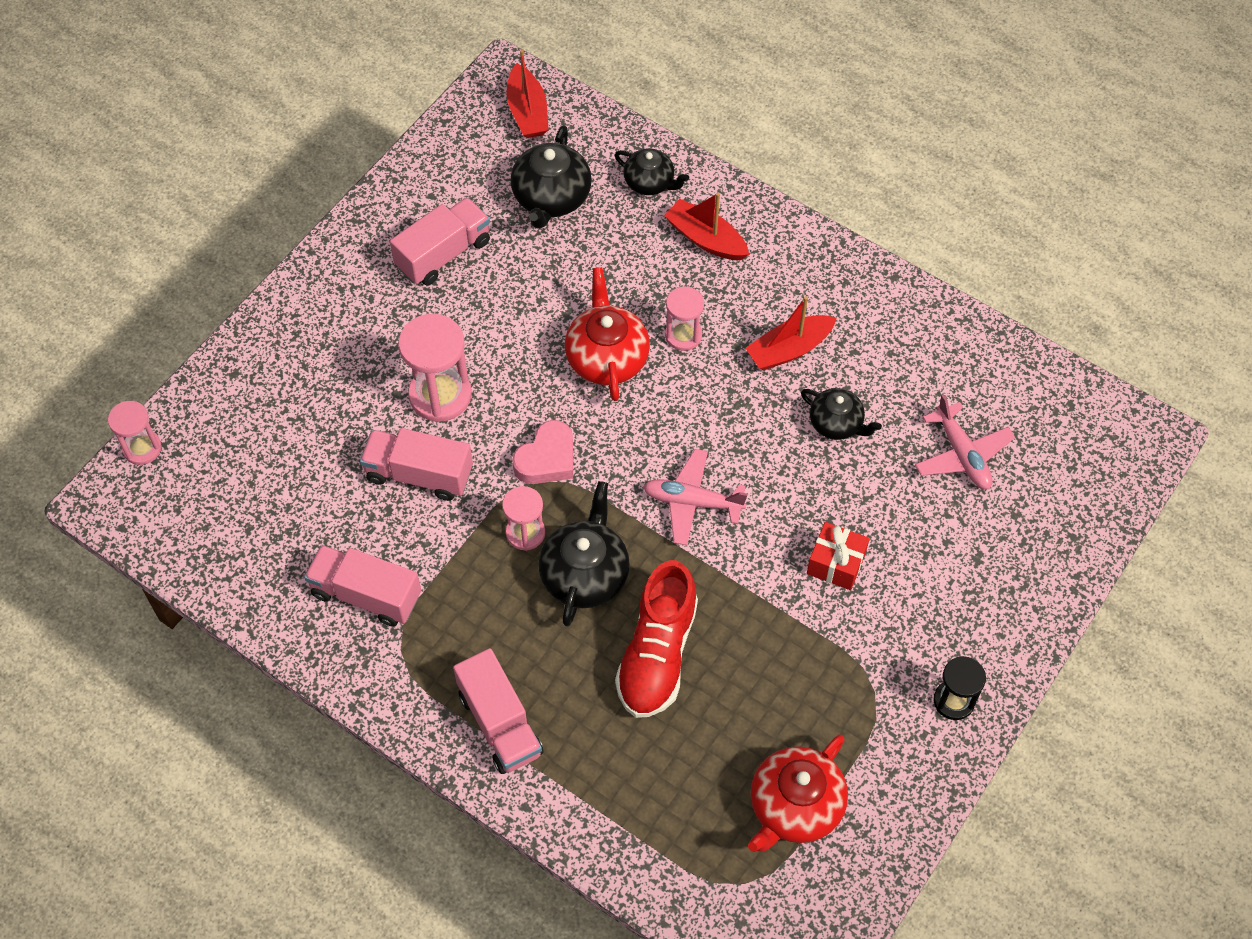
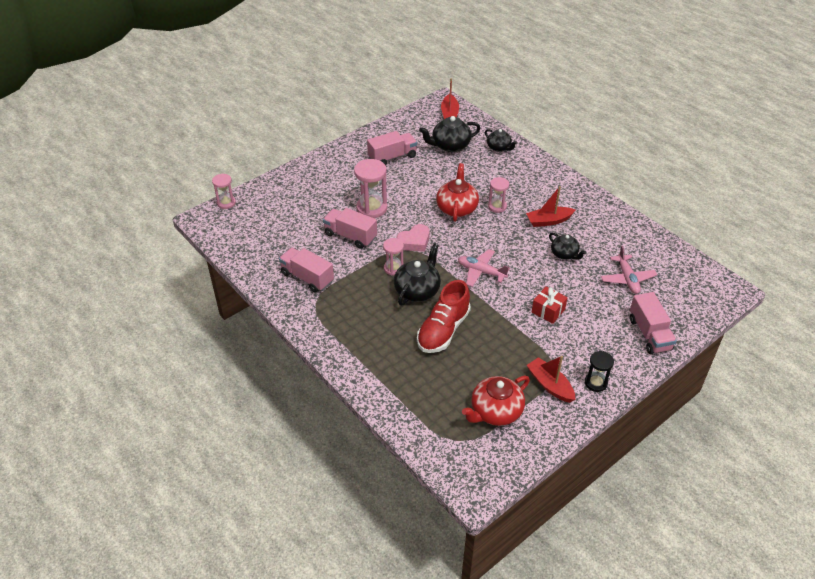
camera: 15 degrees right, 15 degrees down
(500, 723) = (353, 343): pink truck -> pink truck (649, 334)
(551, 198) = (450, 145): black teapot -> black teapot turned 45 degrees clockwise
(706, 239) = (519, 172): red boat -> red boat (550, 385)

